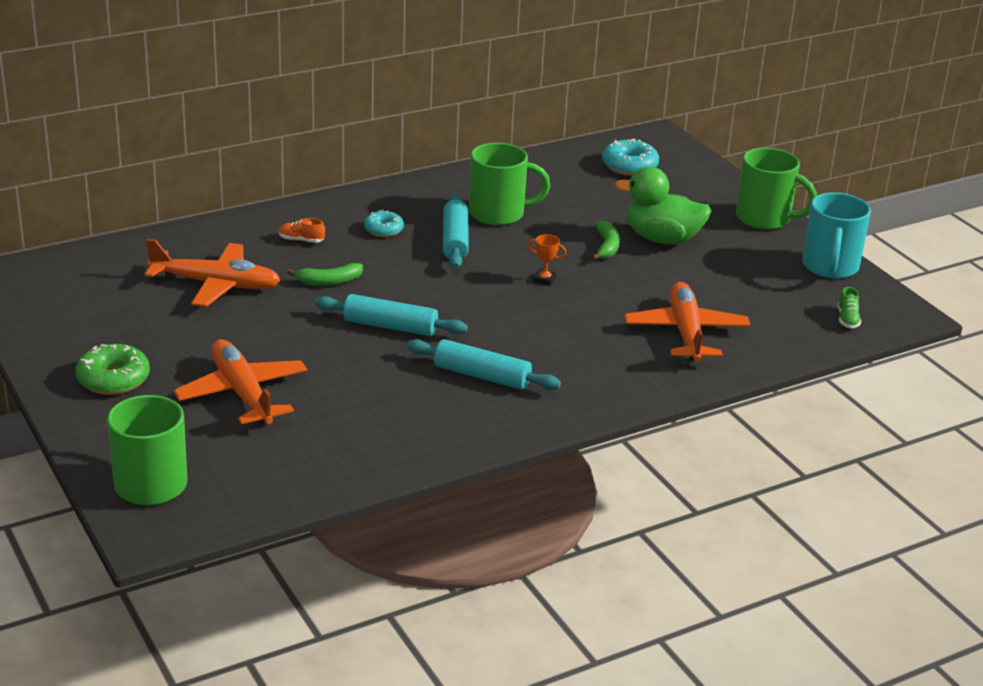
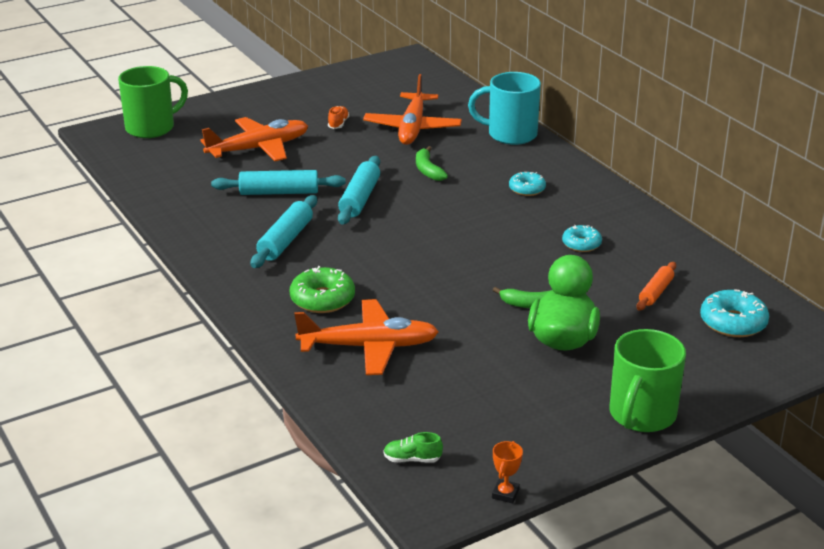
camera: 90 degrees right, 0 degrees up
(113, 379) = (276, 106): green donut -> green donut (322, 299)
(301, 240) = (495, 155): orange shoe -> orange shoe (338, 124)
(455, 240) = (518, 223): turquoise rolling pin -> turquoise rolling pin (279, 192)
(499, 214) = (581, 244): green mug -> turquoise donut
(544, 279) = (456, 269): orange trophy -> orange trophy (505, 494)
(583, 190) = (655, 292): none -> orange rolling pin
(830, 267) = (534, 457): turquoise mug -> turquoise mug (510, 134)

